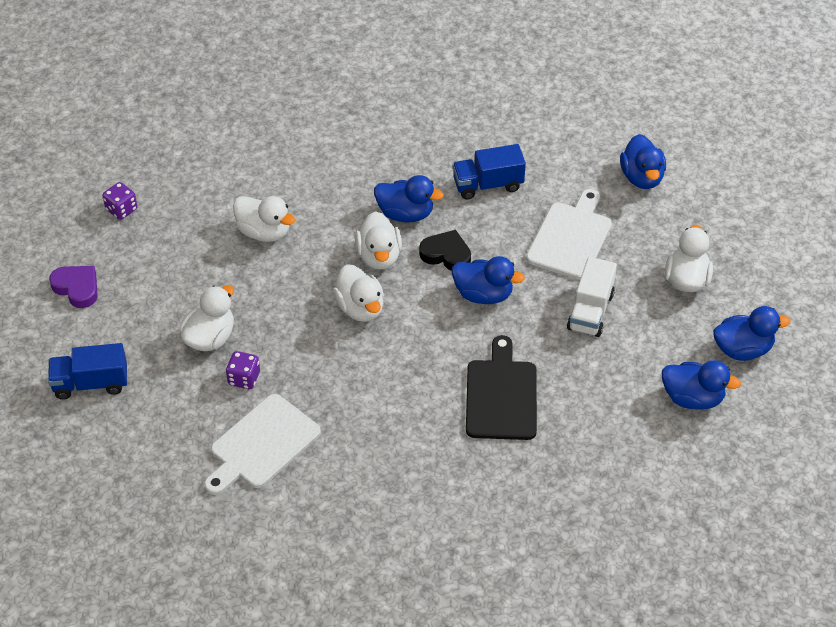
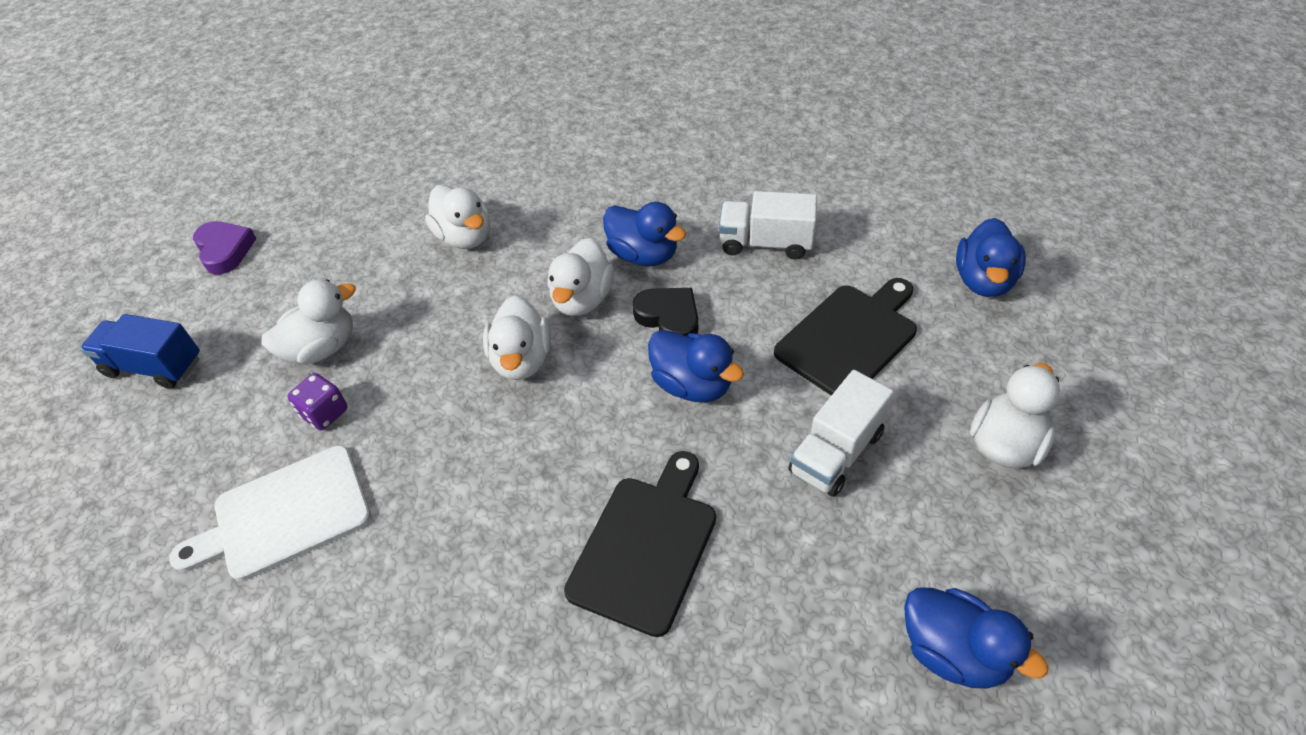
camera: 25 degrees right, 0 degrees up
(121, 209) = (331, 177): purple dice -> none
(488, 184) = (766, 243): blue truck -> white truck
(570, 238) = (849, 338): white cutting board -> black cutting board
(742, 349) = (1069, 589): blue duck -> none

